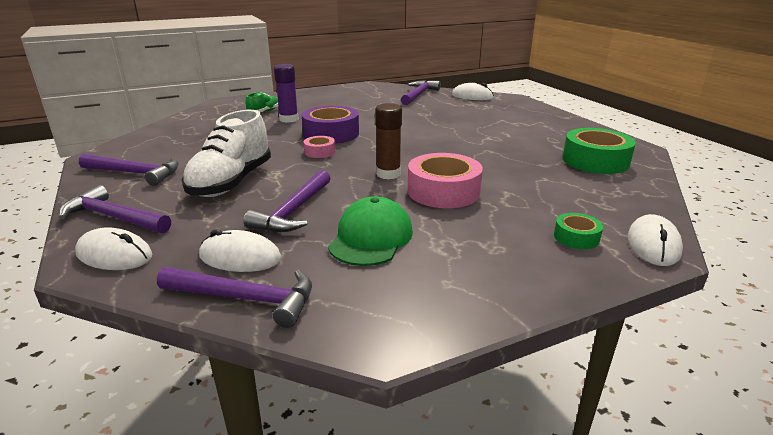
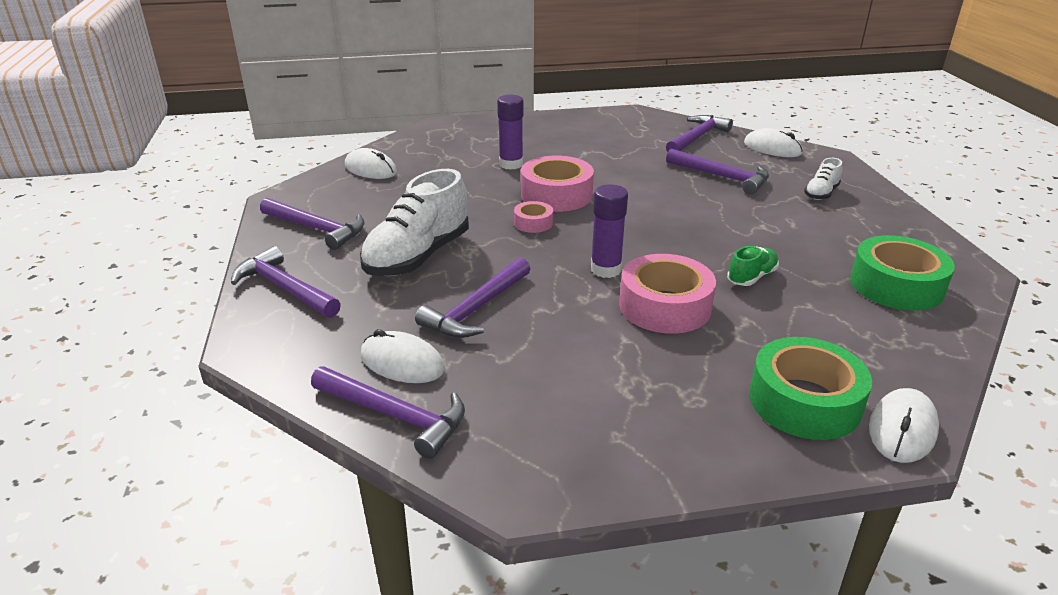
camera: 15 degrees right, 5 degrees up
(114, 255) = (278, 338): white mouse -> white mouse (370, 169)
(264, 112) = (483, 148): green shoe -> green shoe (751, 277)
(331, 134) = (556, 195): purple tape -> pink tape
(371, 238) = (552, 360): green cap -> none
(388, 174) = (606, 269): brown glue stick -> purple glue stick
(446, 114) = (722, 177): none -> purple hammer
(517, 117) = (821, 193): none -> white shoe
(576, 237) = (804, 401): green tape -> green tape, size x1.95

